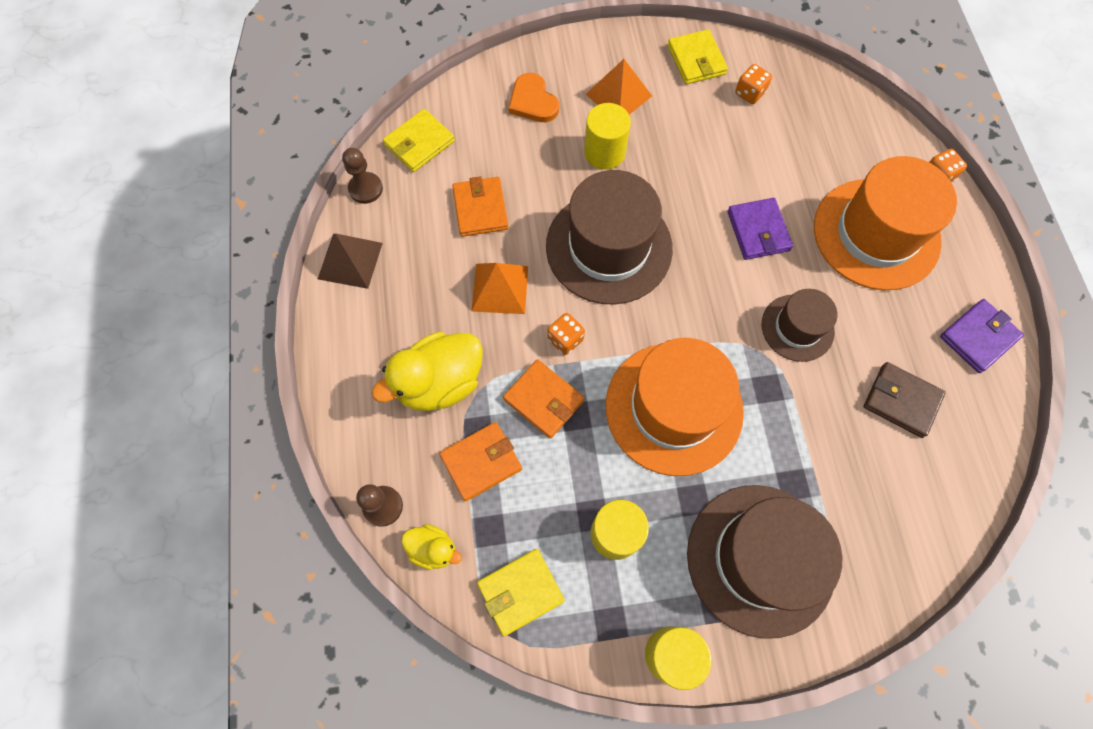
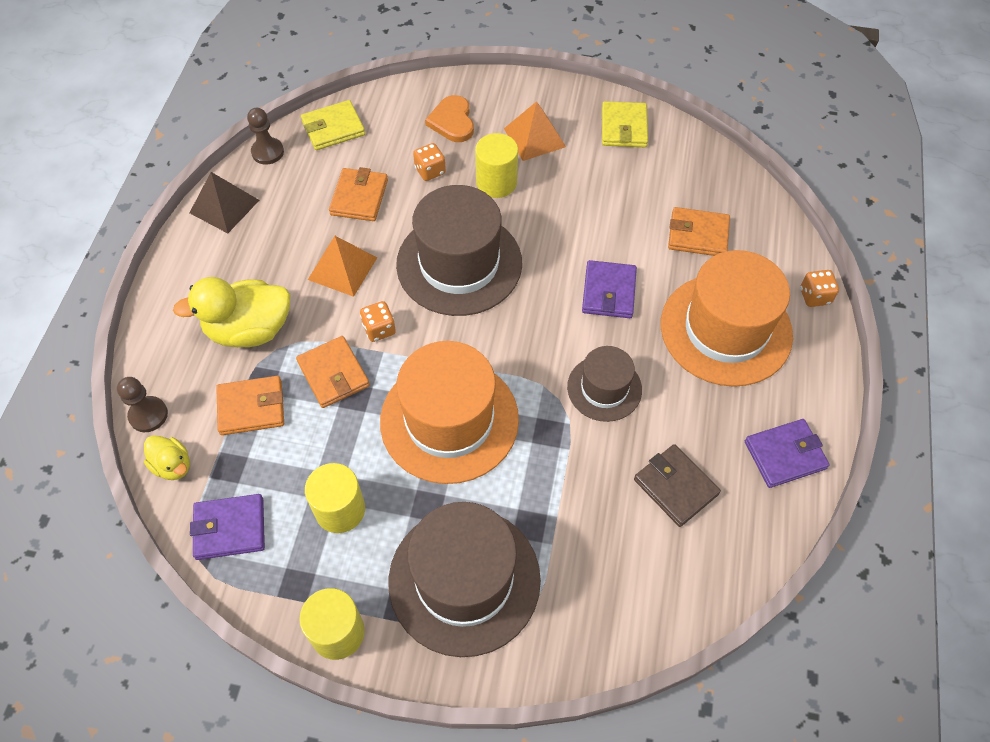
camera: 20 degrees right, 10 degrees down
(520, 592) = (230, 528): yellow wallet -> purple wallet
(749, 93) = (661, 170): orange dice -> orange dice (430, 171)
(810, 148) = (698, 235): none -> orange wallet

